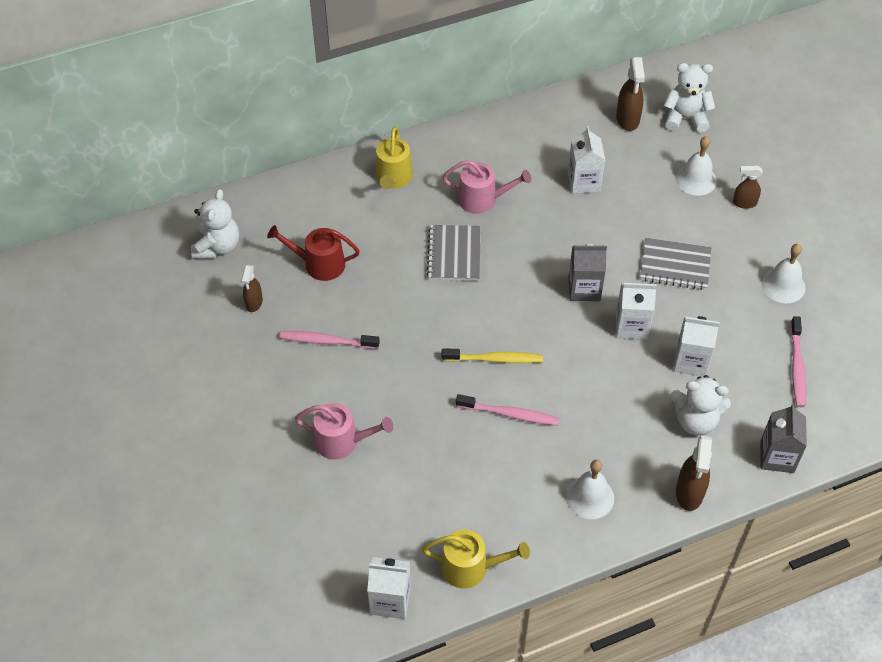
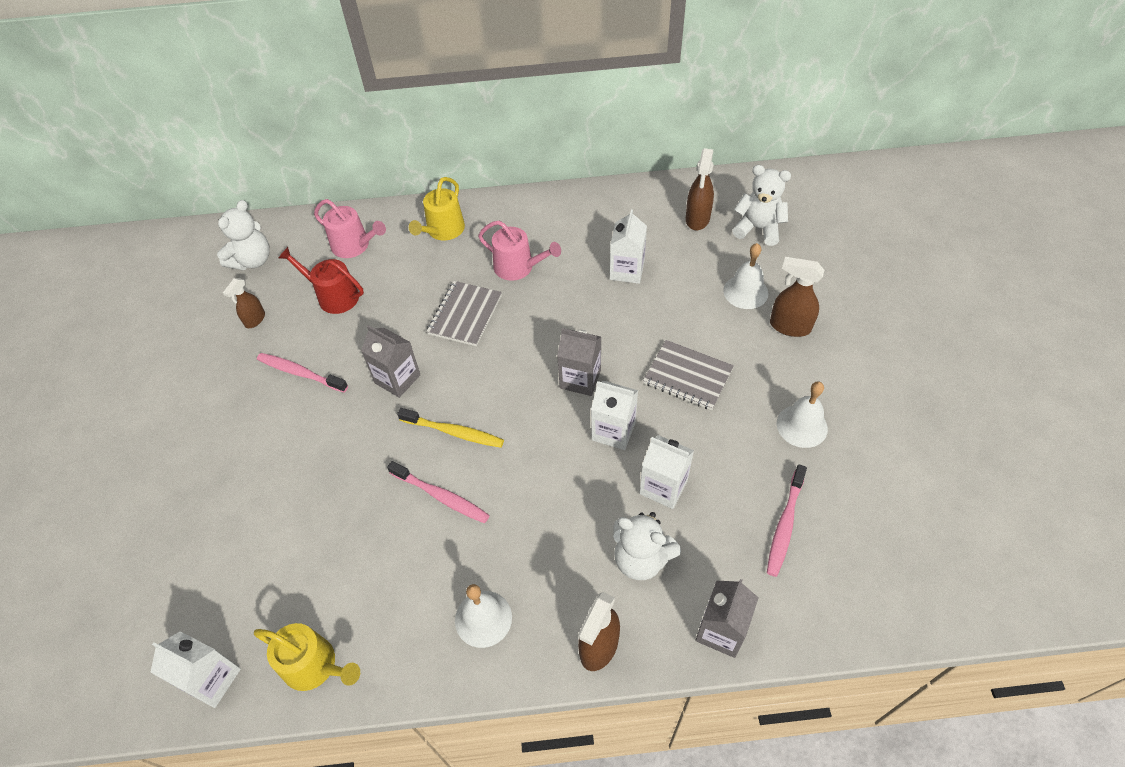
camera: 20 degrees right, 0 degrees up
(342, 441) = (259, 481): pink watering can -> pink watering can (354, 246)
(420, 326) = (397, 379): none -> grey carton
(744, 203) = (789, 326): brown spray bottle -> brown spray bottle, size x1.55

